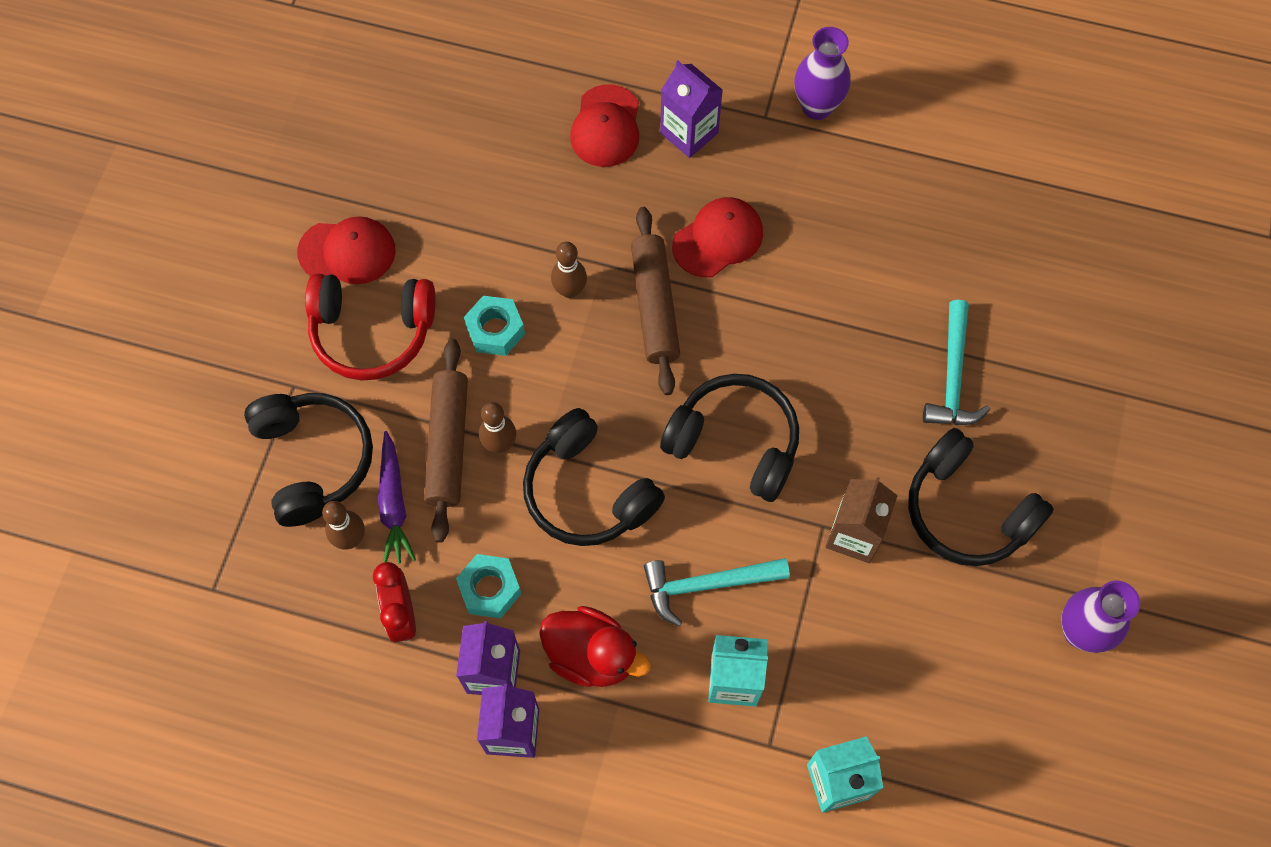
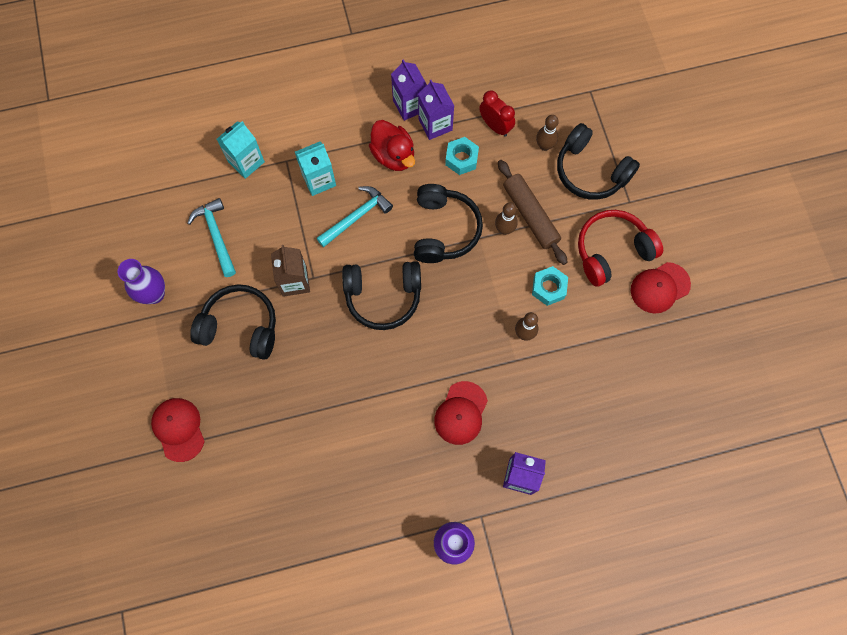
camera: 150 degrees right, 5 degrees up
(394, 504) = (535, 172): purple carrot -> none
(587, 492) = (444, 230): black headphones -> black headphones turned 75 degrees clockwise
(591, 655) = (393, 155): red duck -> red duck turned 120 degrees counterclockwise
(606, 126) = (572, 451): red cap -> red cap (179, 429)
(655, 306) = (472, 350): brown rolling pin -> none
(953, 376) = (282, 401): turquoise hammer -> turquoise hammer (216, 235)

